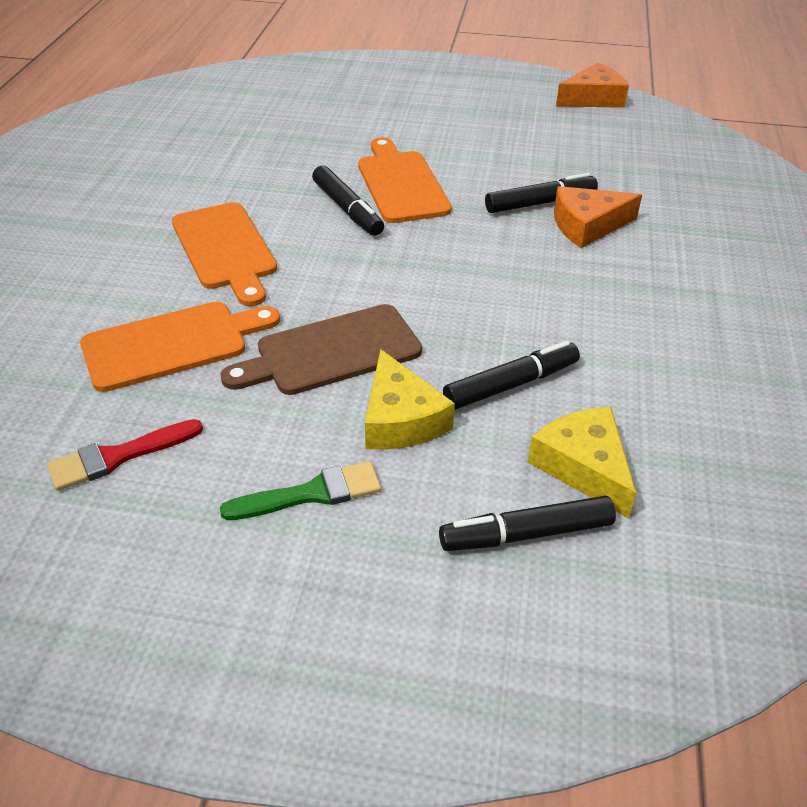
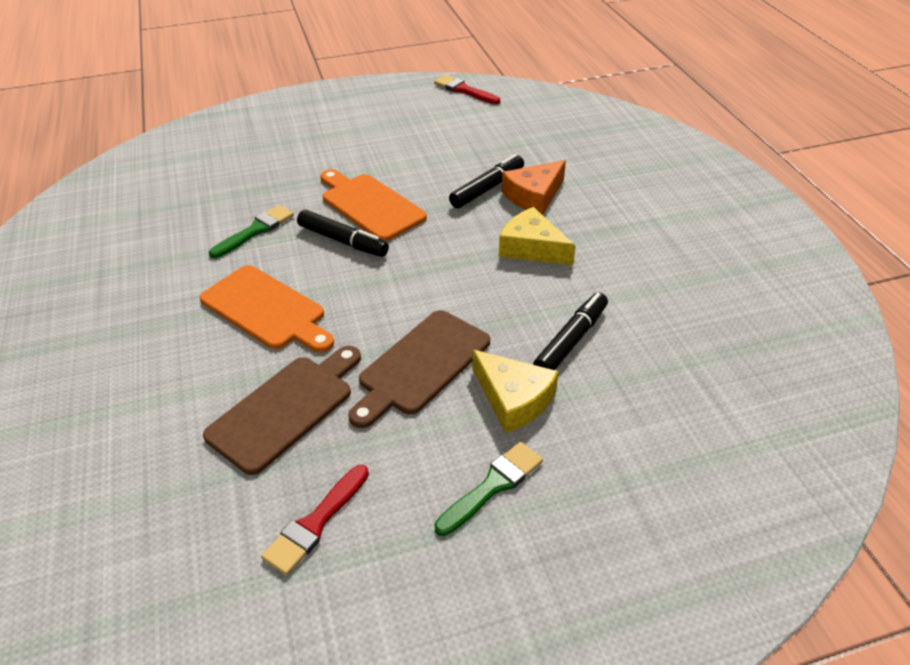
camera: 25 degrees left, 0 degrees up
(172, 344) = (285, 409): orange cutting board -> brown cutting board
(272, 175) = (255, 230): none -> green brush
(526, 534) = (662, 449): black marker -> none
(583, 467) = (663, 383): yellow cheese -> yellow cheese (532, 248)
(593, 98) = (464, 90): orange cheese -> red brush

